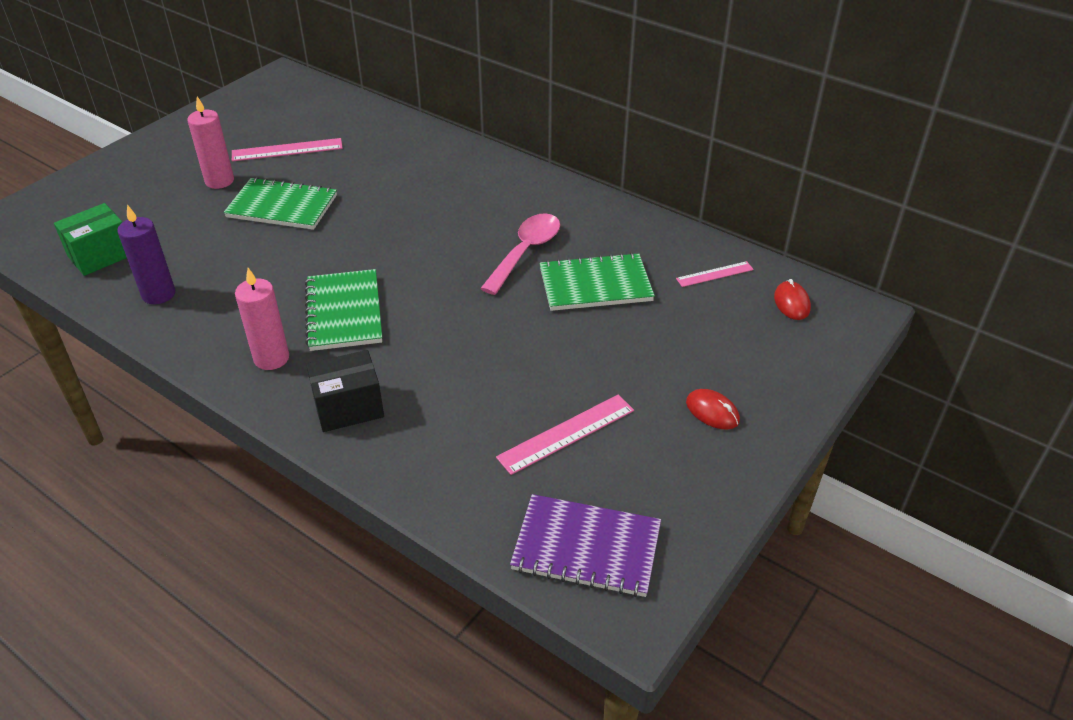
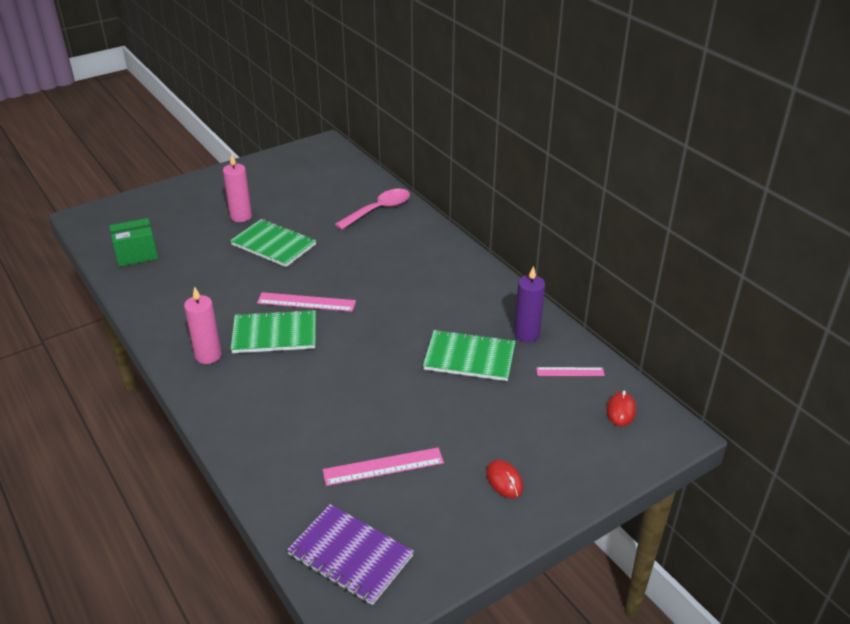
camera: 20 degrees right, 5 degrees down
(158, 294) = (159, 291): purple candle -> purple candle (526, 334)
(287, 150) = (299, 202): pink ruler -> pink ruler (306, 302)
(344, 312) = (274, 334): green notebook -> green notebook turned 75 degrees clockwise
(348, 407) = (241, 405): black box -> none
(525, 252) = (430, 319): pink spoon -> pink spoon (379, 210)

